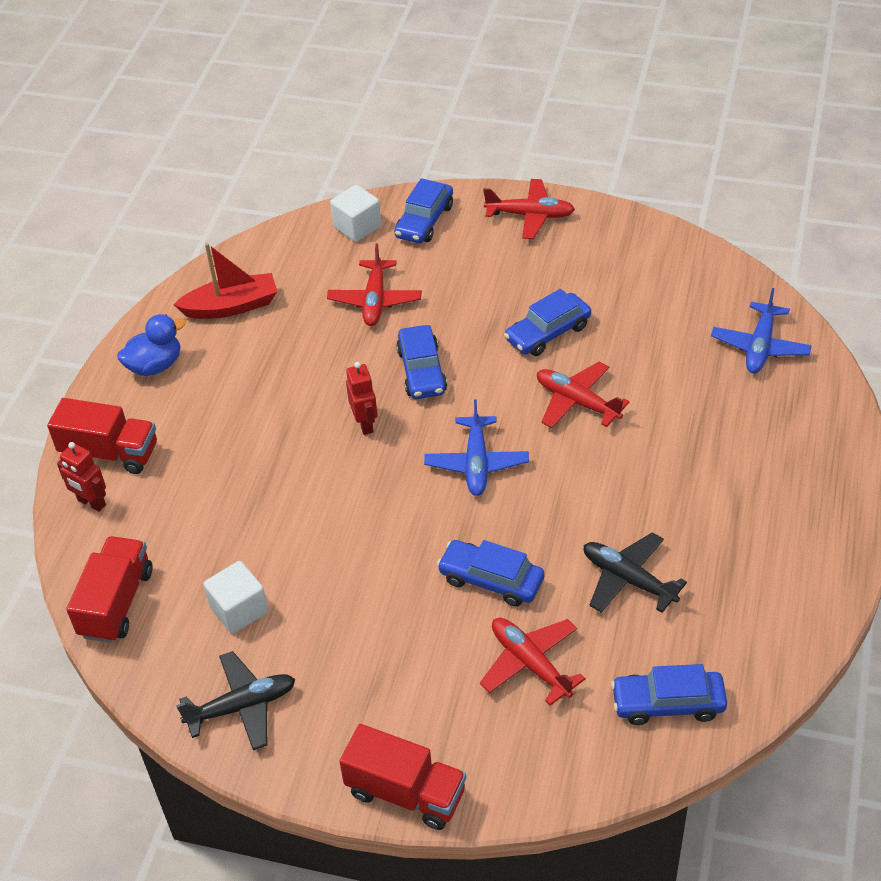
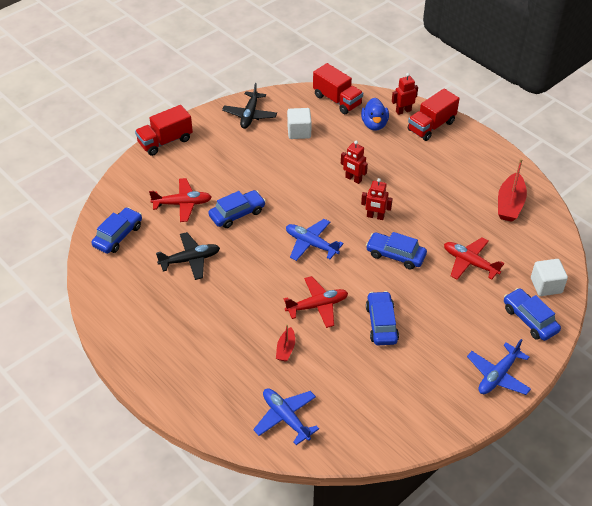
camera: 120 degrees right, 0 degrees up
(155, 366) = (483, 160): blue duck -> blue duck (374, 124)
(304, 484) = (353, 179): none -> red robot
(530, 215) = (498, 375): red plane -> blue plane
(670, 396) = (286, 349): none -> red boat

